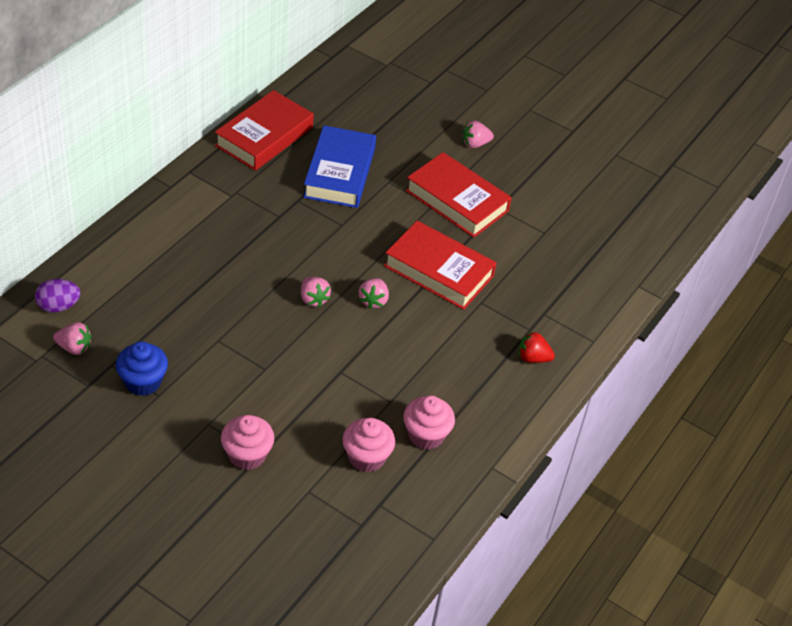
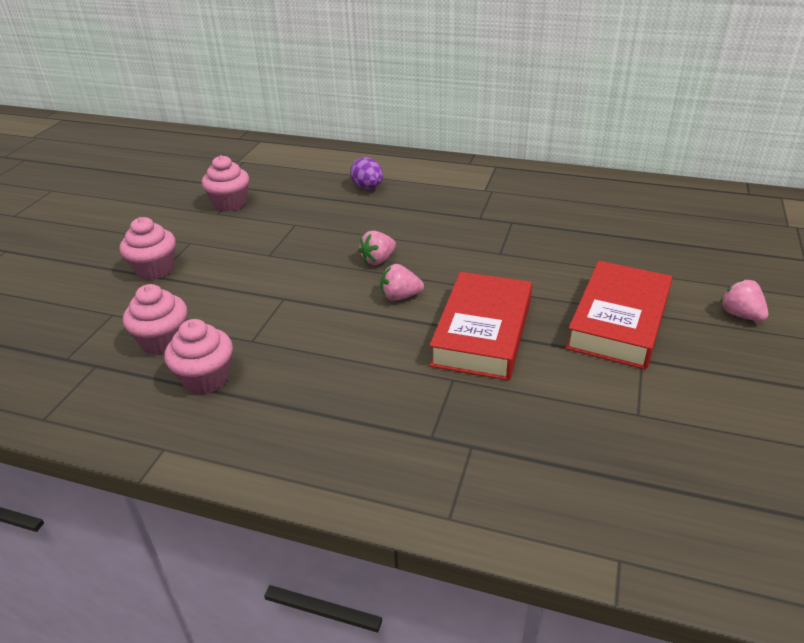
camera: 80 degrees right, 10 degrees down
(58, 306) = (298, 155): purple egg -> purple egg (368, 187)
(74, 347) = (257, 170): pink strawberry -> none
(143, 382) = (230, 203): blue cupcake -> pink cupcake
(264, 137) = (581, 187): red book -> none
(340, 173) = (577, 235): blue book -> none
(533, 358) = (377, 451): red strawberry -> none

